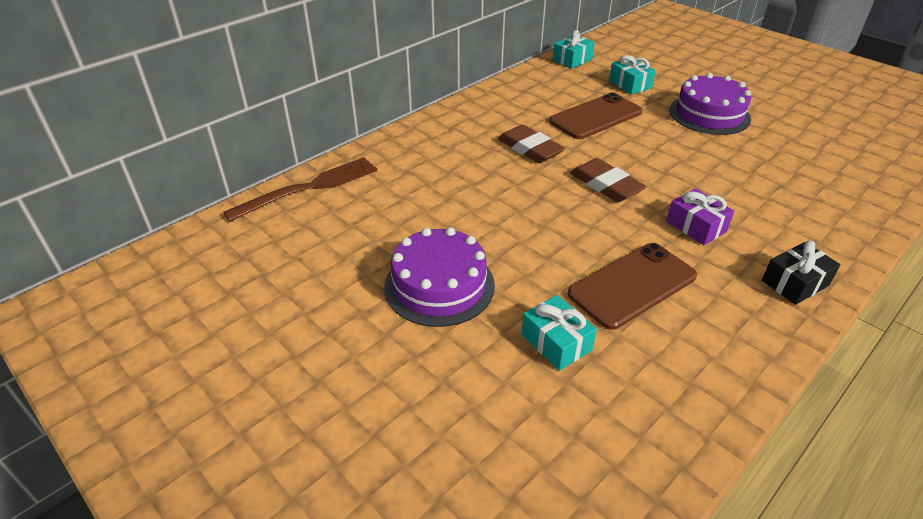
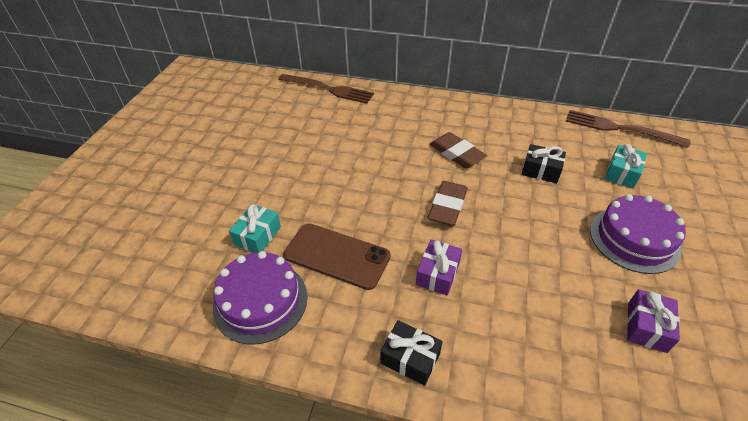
camera: 60 degrees right, 5 degrees up
(439, 285) = (278, 170): purple cake -> purple cake (260, 301)
(530, 148) = (456, 153): brown eraser -> brown eraser turned 60 degrees counterclockwise
(572, 60) = (619, 128): turquoise gift -> brown fork
(595, 117) = (541, 170): brown phone -> black gift
(801, 150) = (646, 327): none -> purple gift

